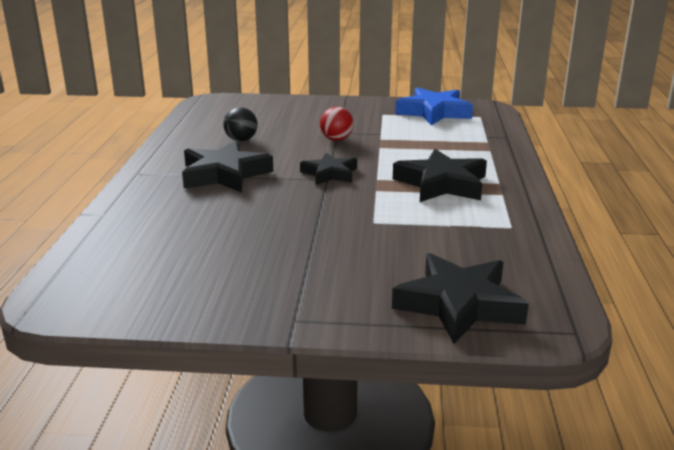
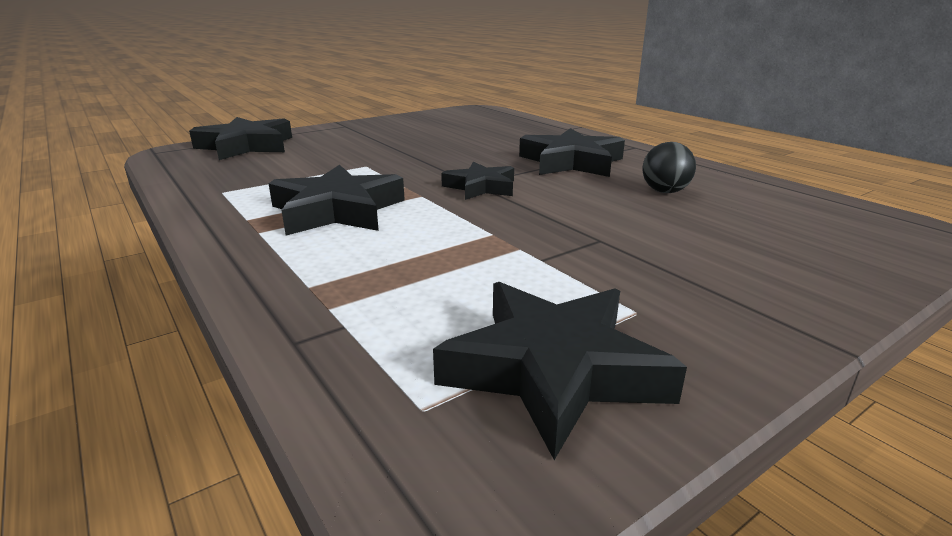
camera: 140 degrees right, 0 degrees up
(336, 139) = (572, 227): red ball -> none
(434, 112) = (553, 370): blue star -> black star

